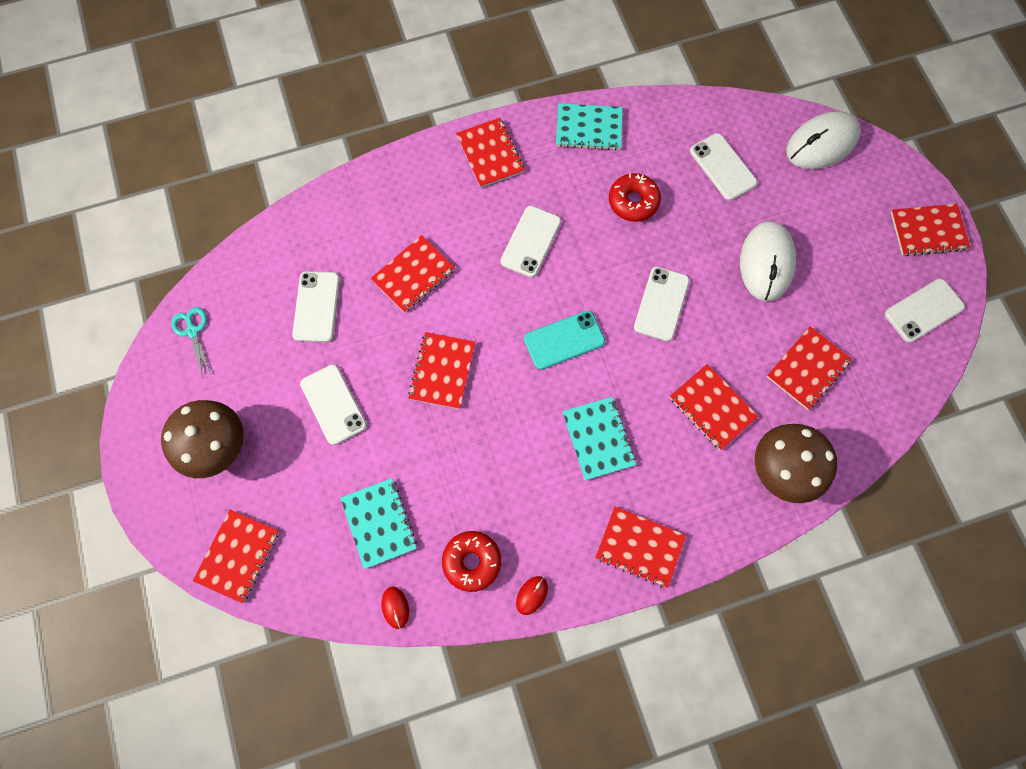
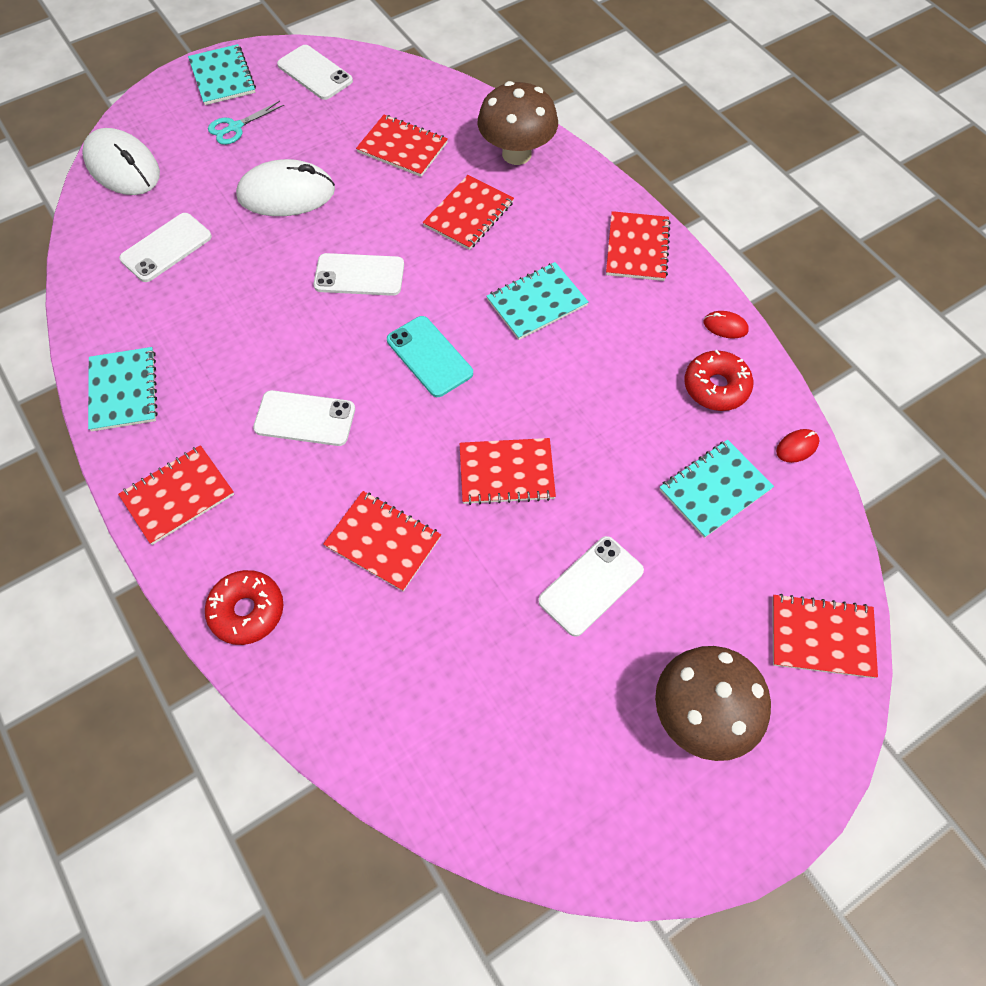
camera: 105 degrees left, 10 degrees down
(193, 331) = (548, 821): turquoise scissors -> turquoise scissors (235, 127)
(316, 307) = (461, 652): white phone -> none
(633, 202) = (228, 324): red donut -> red donut (247, 611)
(928, 231) = (222, 77): red notebook -> turquoise notebook

